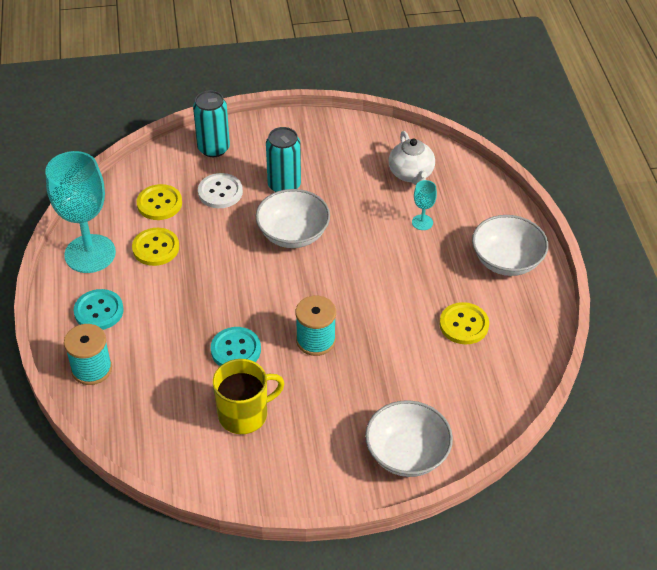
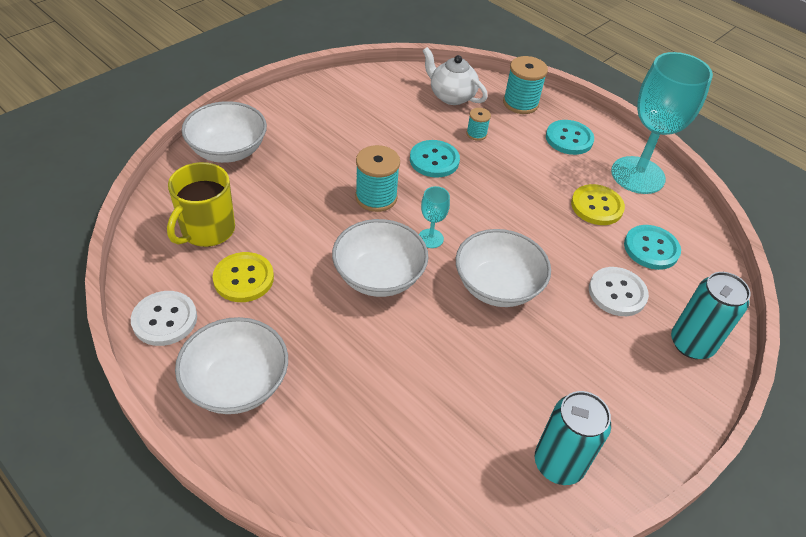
camera: 140 degrees right, 0 degrees up
(159, 203) = (651, 248): yellow button -> turquoise button
(171, 357) = (476, 134): none -> turquoise spool
(244, 414) = (380, 123): yellow mug -> yellow mug (207, 230)
(284, 185) = (568, 340): turquoise can -> turquoise can (558, 463)
(367, 279) = (379, 276): none -> white bowl
(411, 174) = (445, 450): white teapot -> white teapot (451, 96)
(422, 222) = (374, 381): turquoise goblet -> turquoise goblet (430, 238)
(534, 322) = (165, 319): none -> white button

